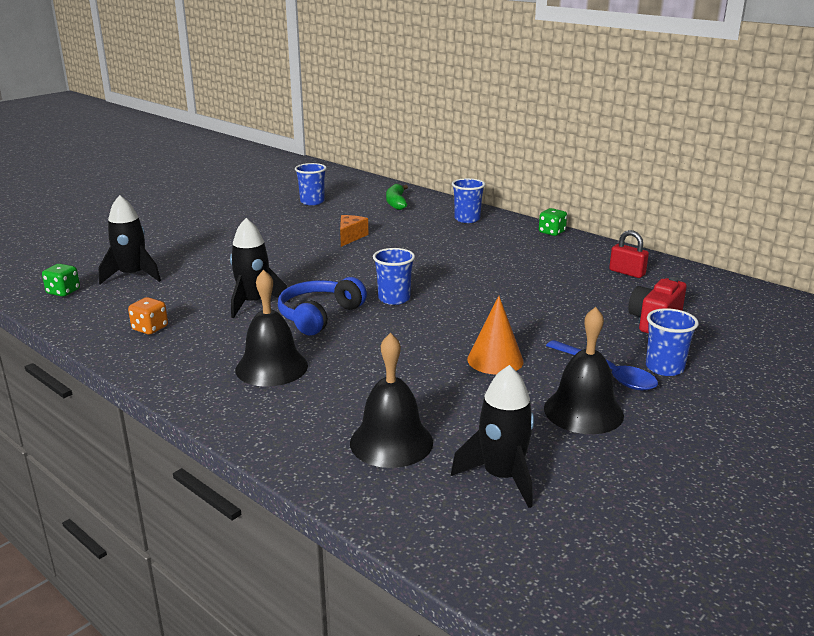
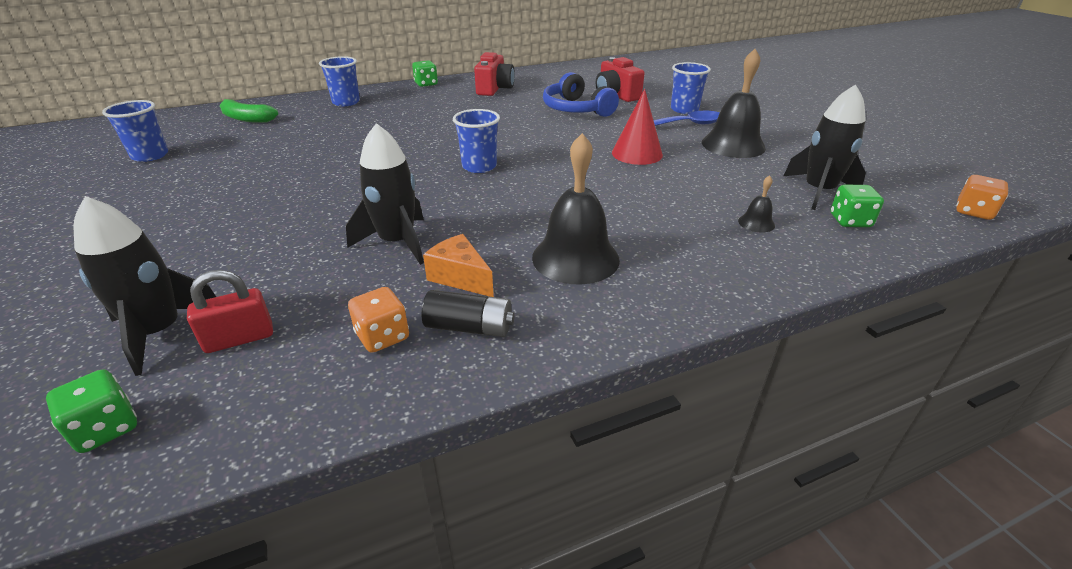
camera: 65 degrees left, 10 degrees up
(169, 350) = (469, 327): none -> black battery
(319, 316) = (476, 209): blue headphones -> blue headphones (576, 109)
(350, 237) = (297, 156): orange cheese -> orange cheese (460, 277)
(391, 442) = (756, 223): black bell -> black bell, size x0.44
(441, 500) = (850, 221): none -> green dice
(495, 360) = (637, 154): orange cone -> red cone
(548, 602) = (973, 212): none -> orange dice
(582, 261) = (494, 89): none -> red camera
(627, 272) = (531, 83): red padlock -> red padlock (239, 339)

